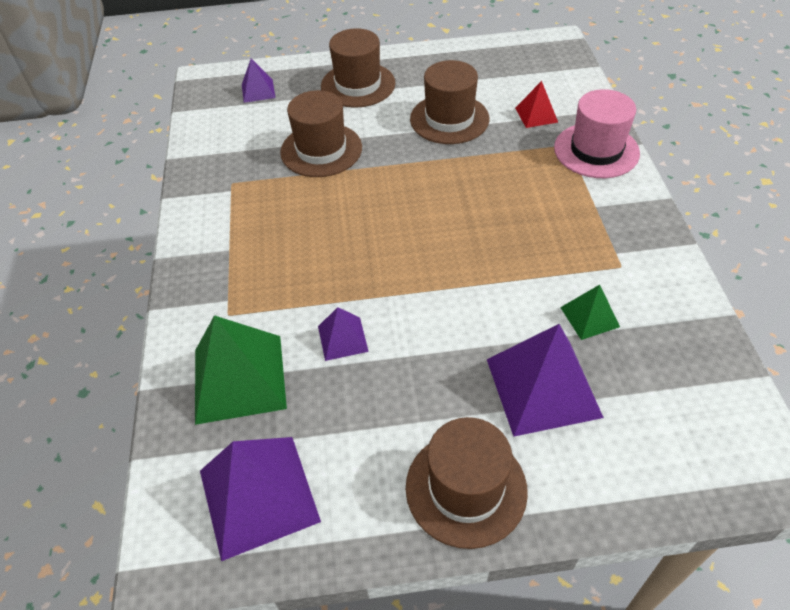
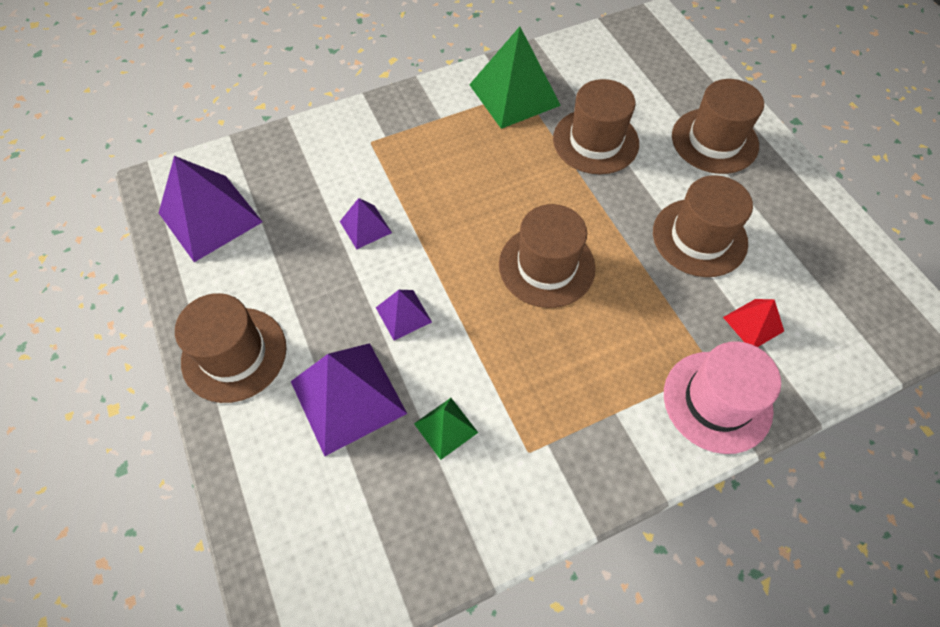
camera: 70 degrees right, 10 degrees up
(239, 378) = (310, 171): green pyramid -> green pyramid (514, 95)
(258, 91) = (660, 65): purple pyramid -> purple pyramid (403, 314)
(443, 213) = (546, 266): none -> brown hat

